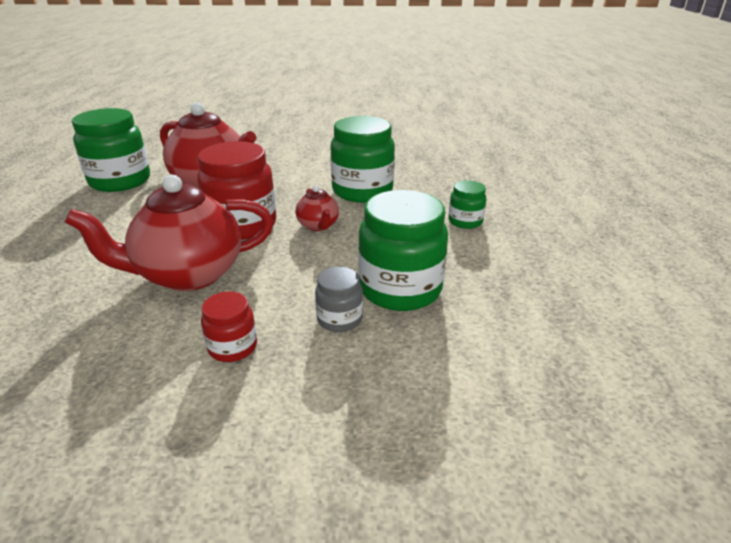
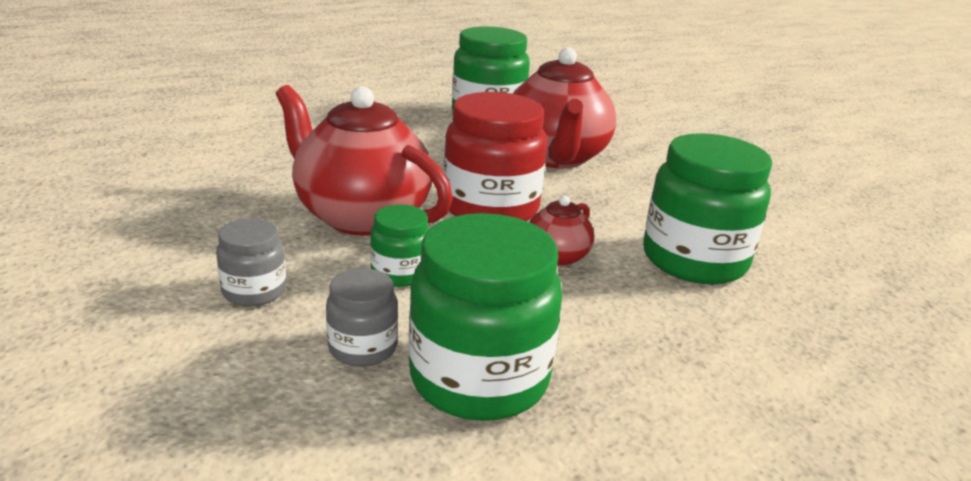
camera: 55 degrees right, 5 degrees down
(232, 347) = (254, 291): red jar -> grey jar
(465, 221) = (753, 389): green jar -> green jar (400, 273)

